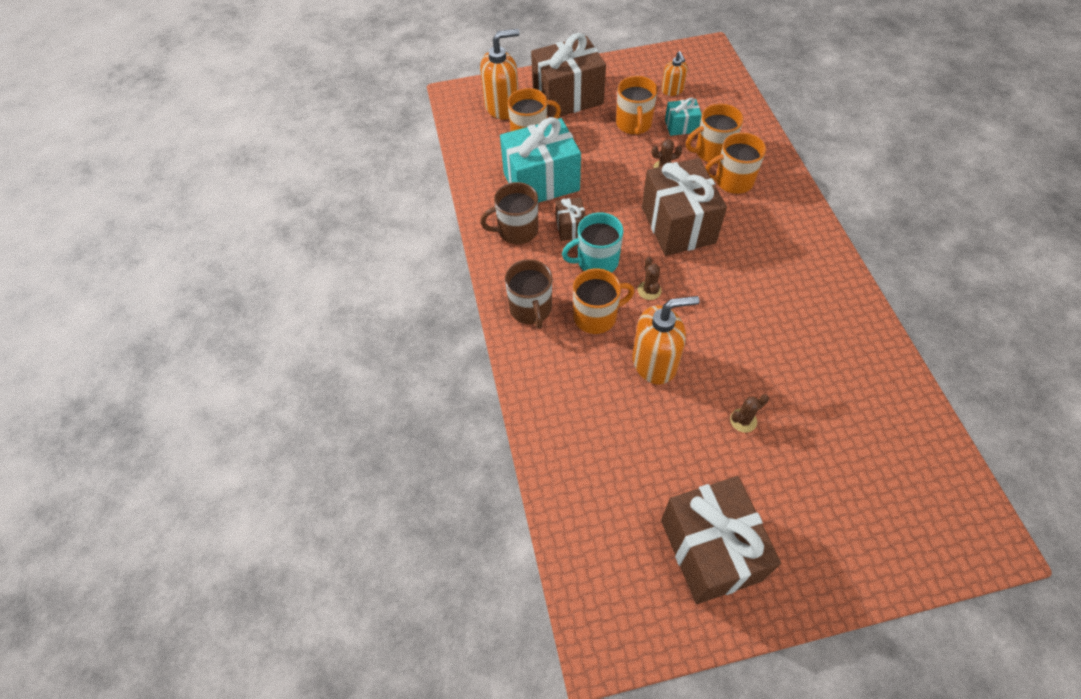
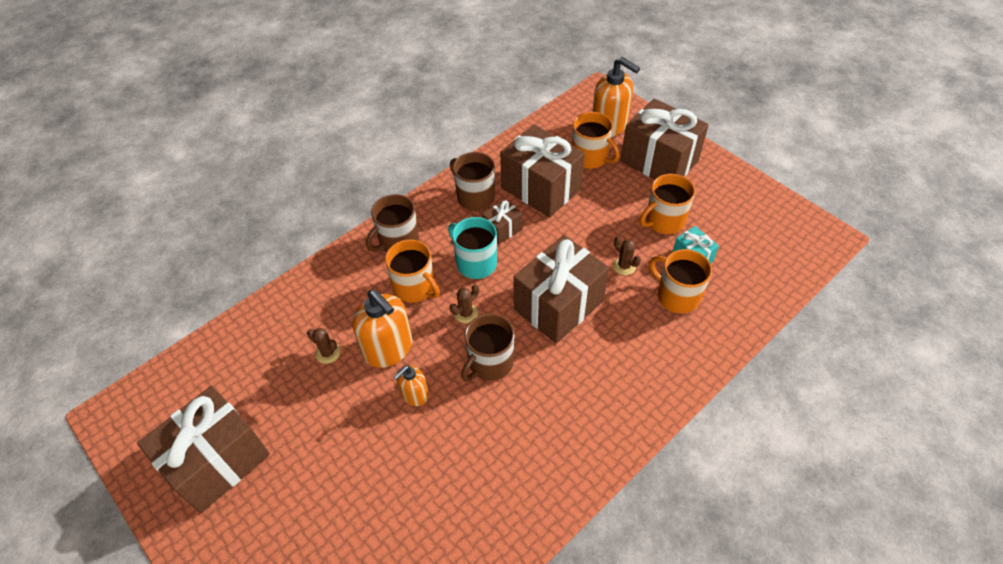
camera: 60 degrees right, 5 degrees down
(541, 181) = (541, 188): turquoise gift -> brown gift
(672, 90) = (737, 231): orange soap dispenser -> orange soap dispenser (414, 394)
(711, 294) = (490, 363): none -> brown mug
(732, 181) = (649, 327): orange mug -> none
(743, 420) = (358, 441): brown cactus -> brown cactus (328, 353)

